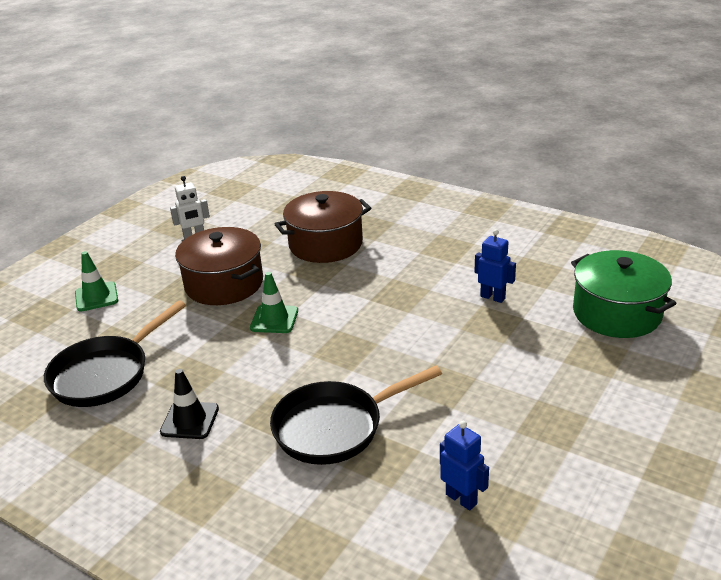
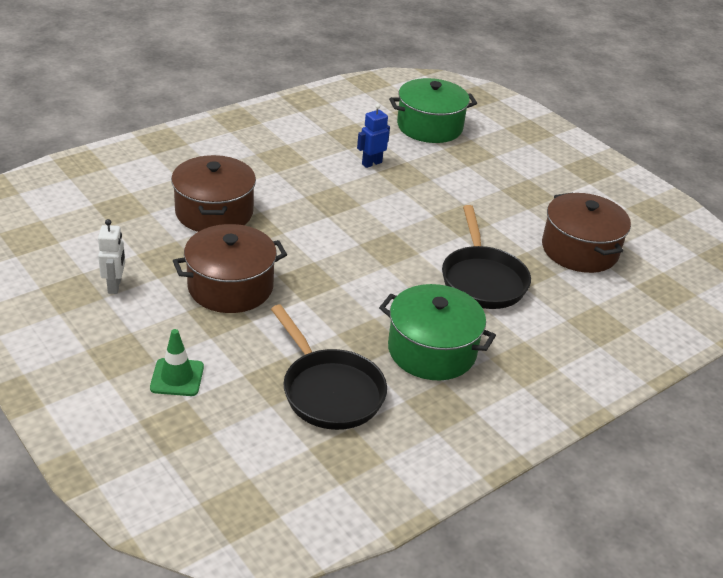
camera: 75 degrees left, 5 degrees up
(190, 420) = (432, 350): black traffic cone -> green pot
(274, 319) = (317, 272): green traffic cone -> none
(461, 499) = (579, 250): blue robot -> brown pot

